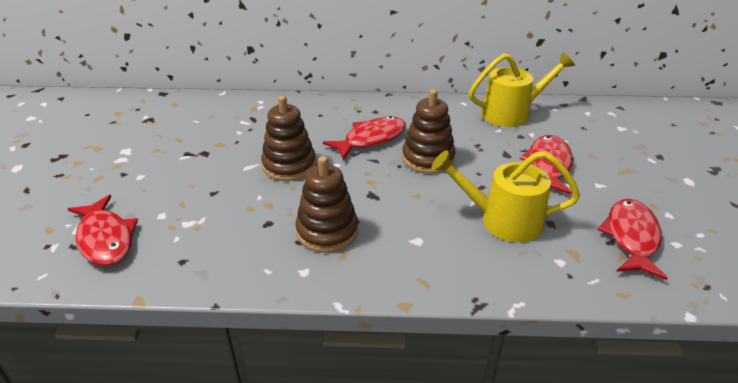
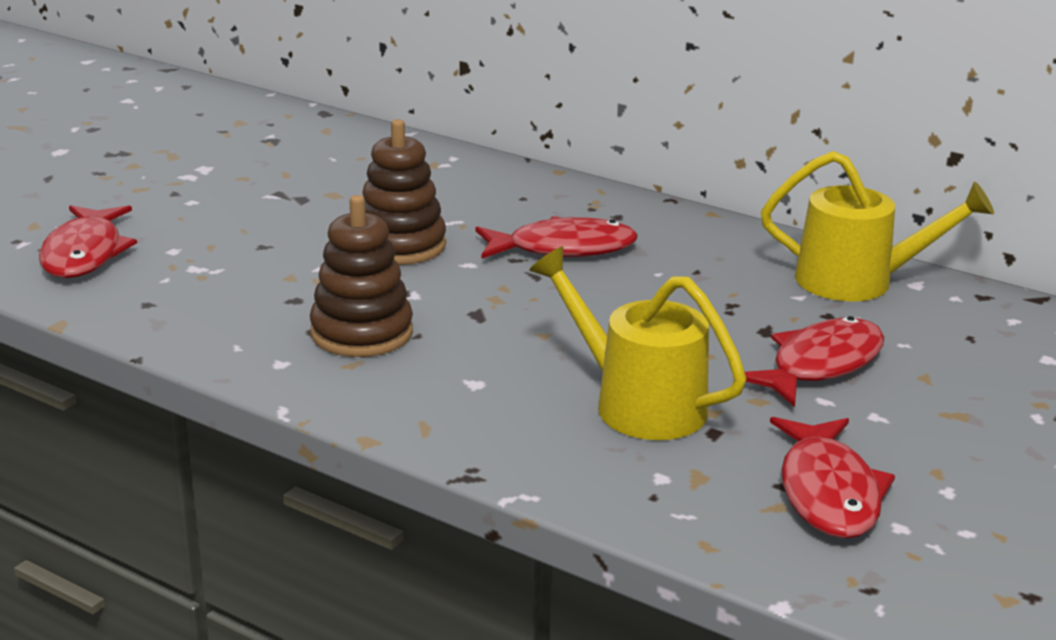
camera: 30 degrees right, 10 degrees down
(428, 158) = (622, 297): brown stacking toy -> none
(631, 237) = (828, 492): red fish -> red fish turned 135 degrees clockwise

